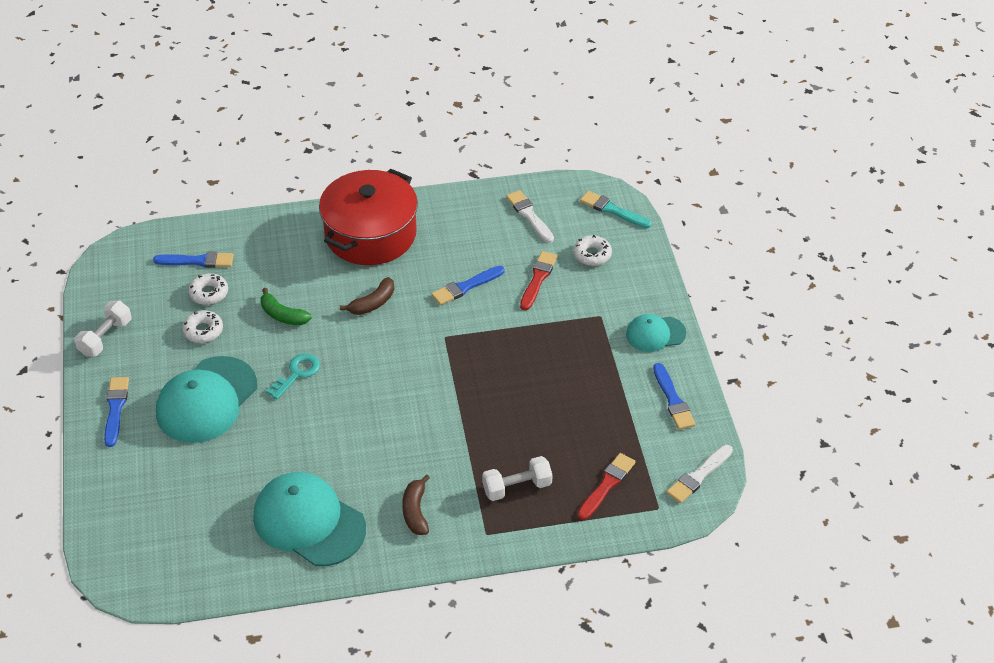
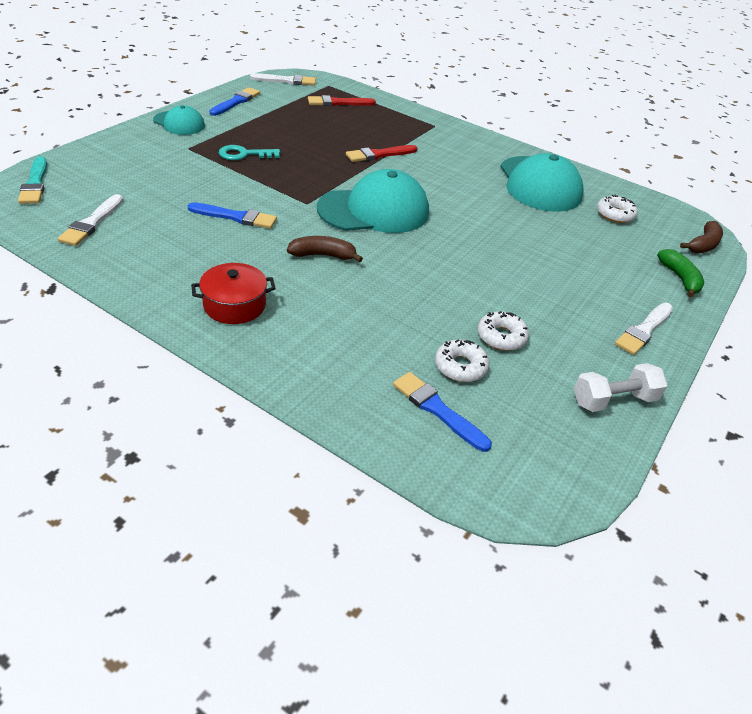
camera: 140 degrees left, 5 degrees down
(115, 409) = (644, 330): blue brush -> white brush
(206, 400) = (550, 285): turquoise cap -> turquoise cap (374, 210)
(283, 315) = (411, 299): green banana -> green banana (680, 278)
(297, 373) = (452, 254): turquoise key -> turquoise key (244, 154)
(370, 234) = (235, 305): red pot -> red pot, size x0.50
(415, 511) = (463, 152): brown banana -> brown banana (703, 245)
(517, 487) = (388, 127): white dumbbell -> none
(538, 279) = (179, 187): red brush -> red brush (379, 155)
(592, 255) = (115, 174): white donut -> white donut (615, 214)

